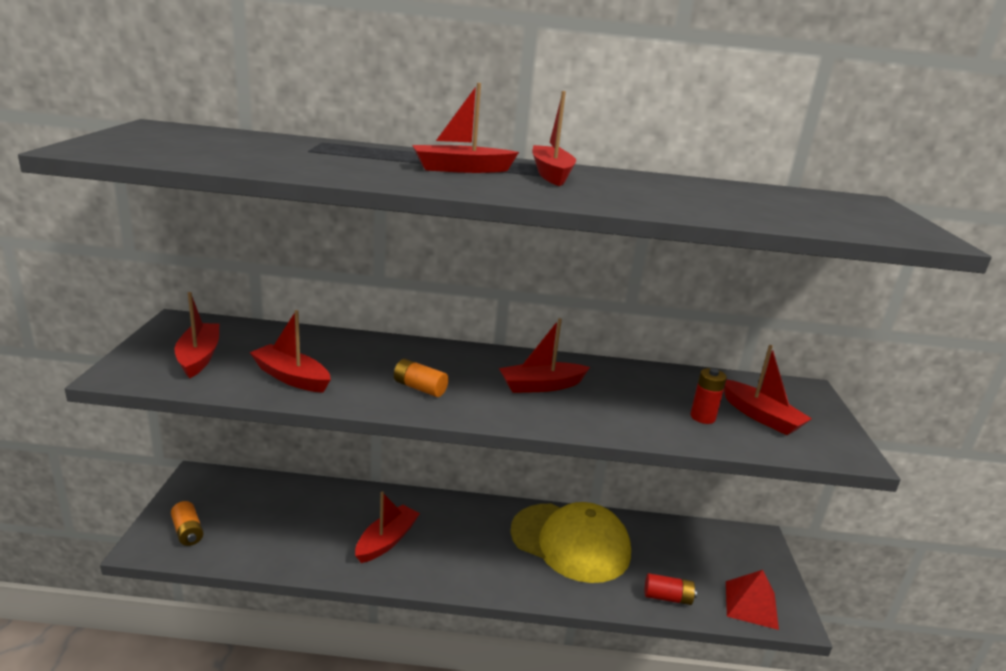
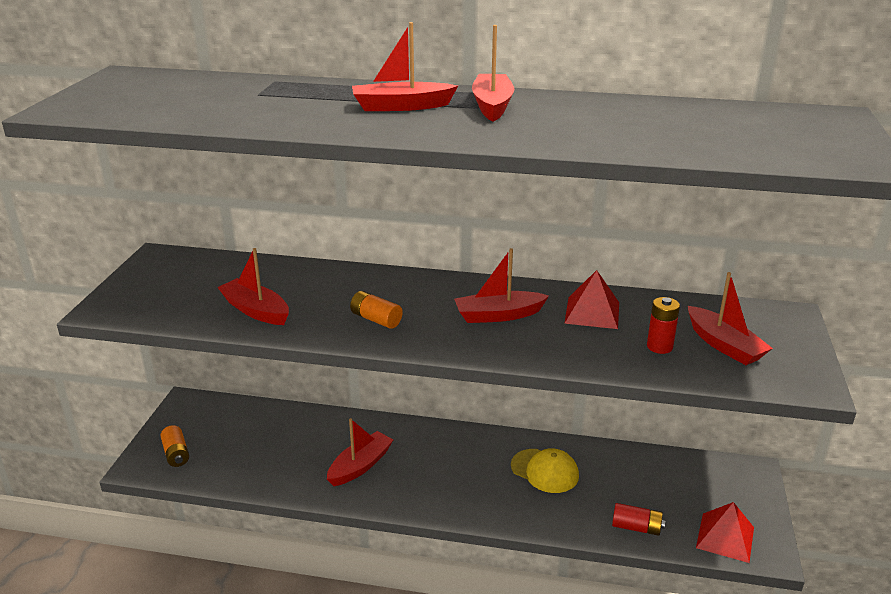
camera: 10 degrees right, 5 degrees up
(199, 357) = (174, 292): red boat -> none
(570, 542) = (545, 471): yellow cap -> yellow cap, size x0.56
(630, 384) = (592, 312): none -> red pyramid

